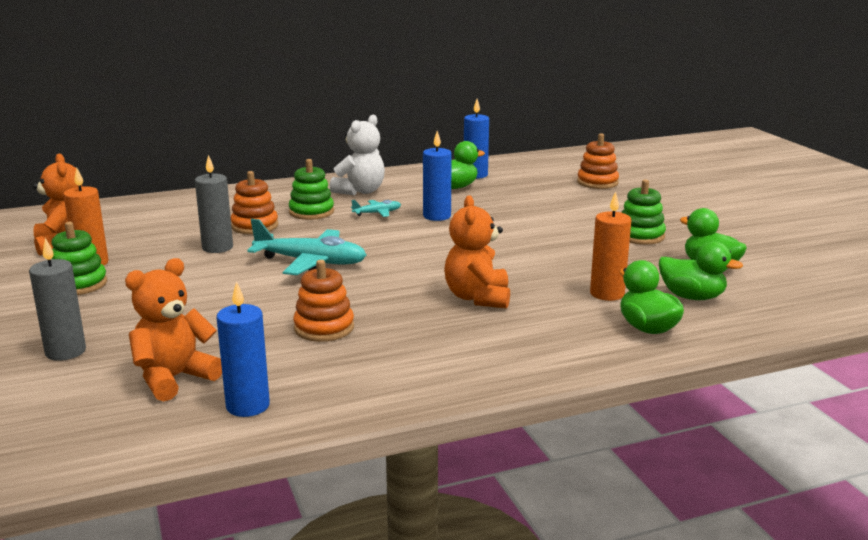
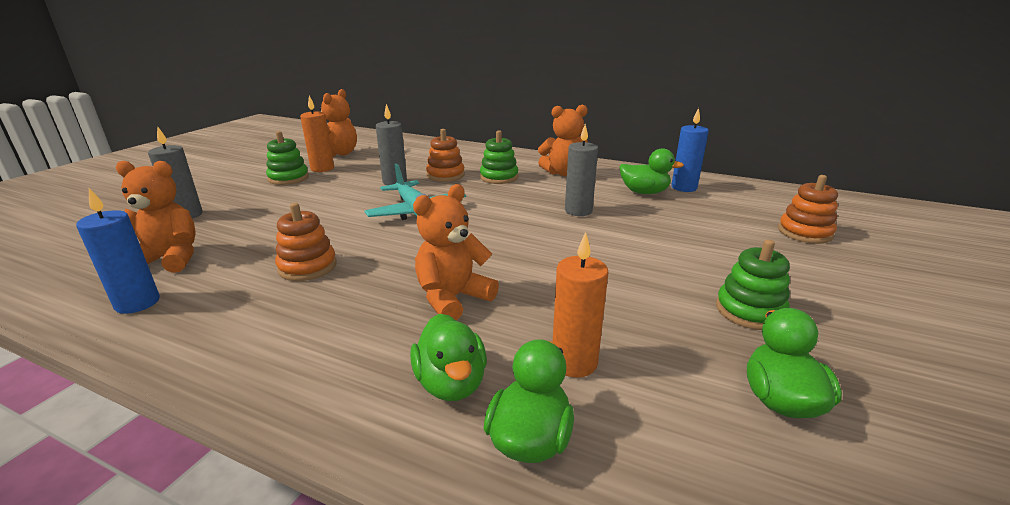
camera: 45 degrees right, 5 degrees up
(360, 191) = (563, 173): white teddy bear -> orange teddy bear
(377, 213) = (539, 193): turquoise plane -> none
(437, 216) = (578, 211): blue candle -> grey candle
(692, 297) = (672, 430): green duck -> green duck (451, 383)

